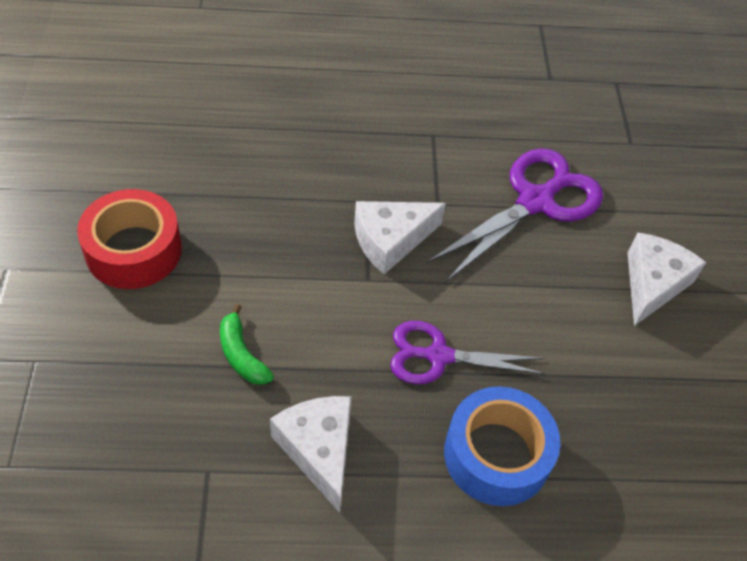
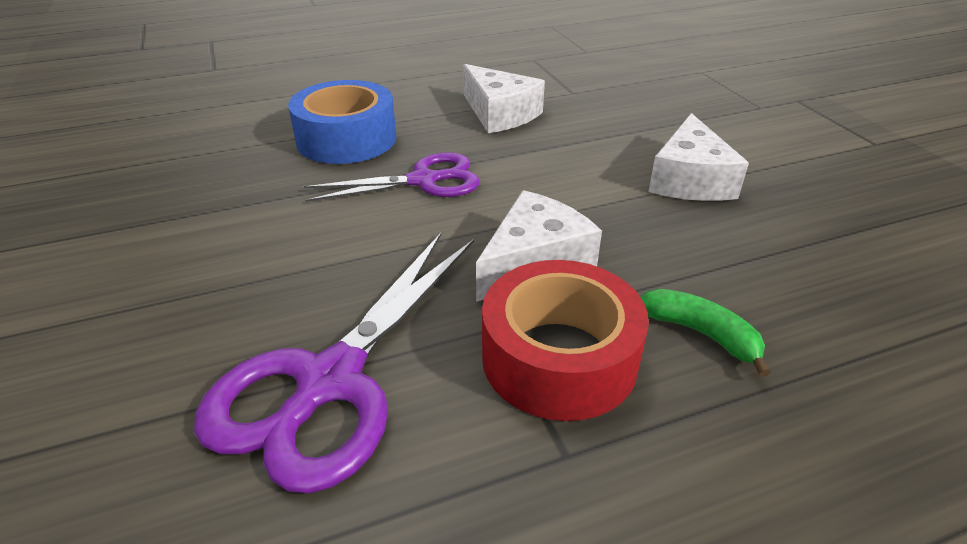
camera: 165 degrees right, 15 degrees down
(133, 250) = (796, 180): red tape -> red tape (559, 358)
(241, 355) = (609, 142): green banana -> green banana (701, 333)
(652, 284) = (135, 312): white cheese -> white cheese (689, 179)

